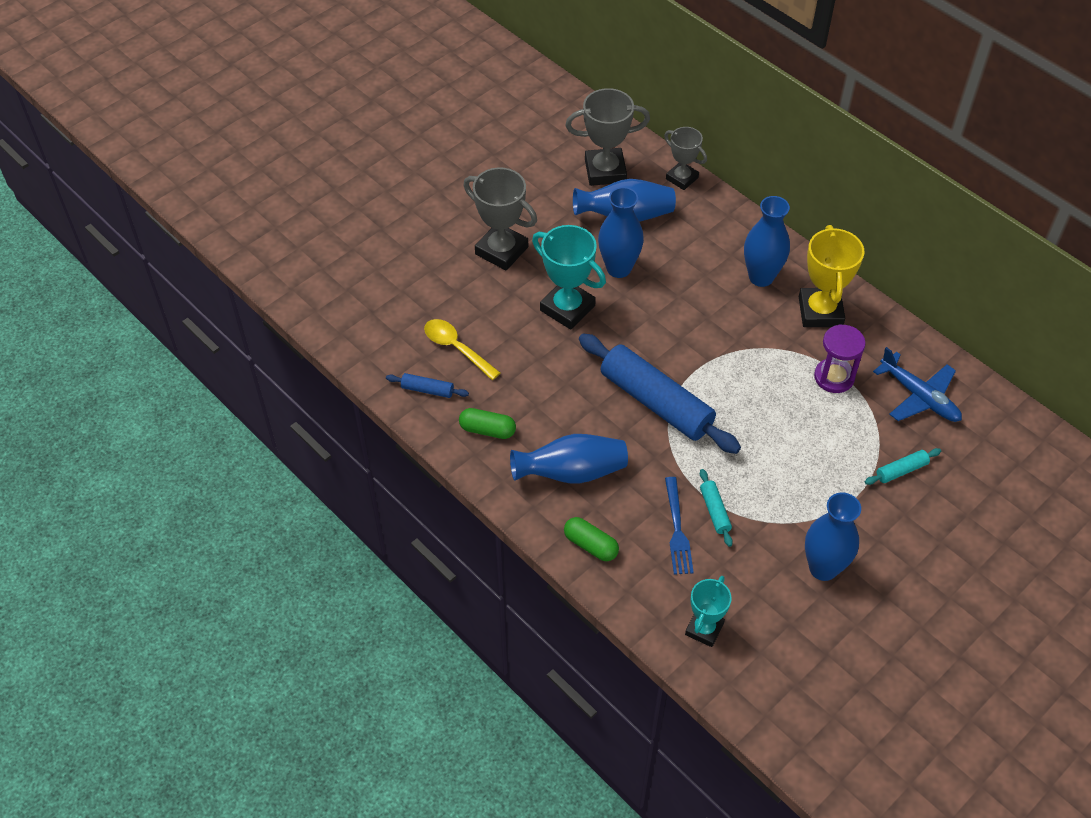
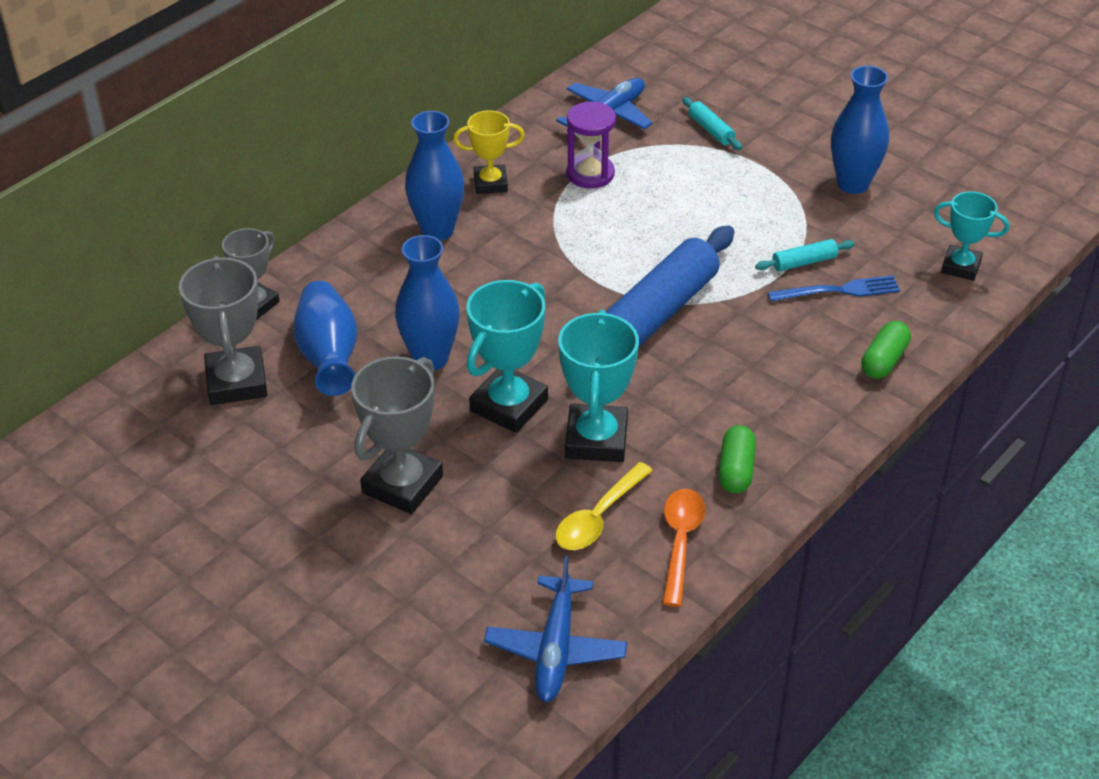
camera: 95 degrees left, 10 degrees down
(355, 318) = (556, 648): none -> blue plane
(427, 390) = (680, 542): blue rolling pin -> orange spoon
(528, 353) = (596, 439): none -> turquoise trophy
(572, 472) = (783, 383): blue vase -> none
(820, 312) = (490, 183): yellow trophy -> yellow trophy, size x0.64

